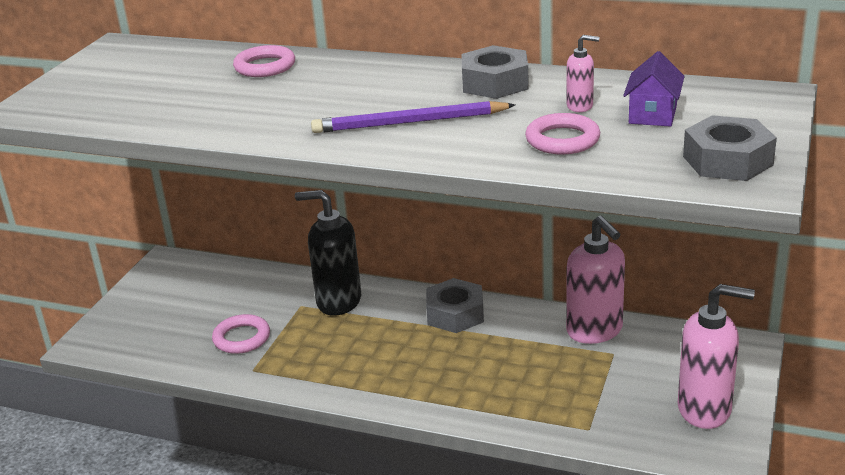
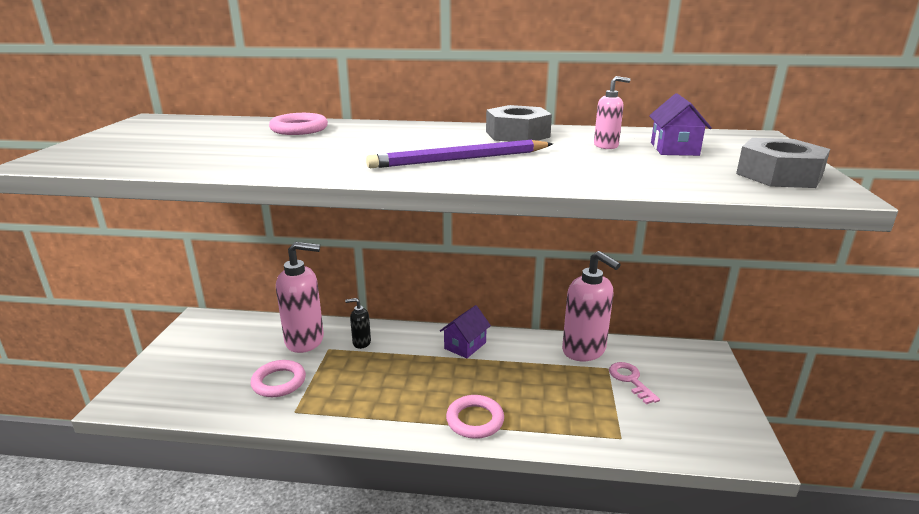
camera: 15 degrees left, 5 degrees down
(338, 301) = (361, 343): black soap dispenser -> black soap dispenser, size x0.47
(455, 314) = (465, 345): grey nut -> purple house
(562, 140) = (614, 166): pink ring -> pink ring (475, 420)
(633, 369) = (630, 380): none -> pink key
(705, 409) = (706, 409): pink soap dispenser -> pink soap dispenser (305, 340)

